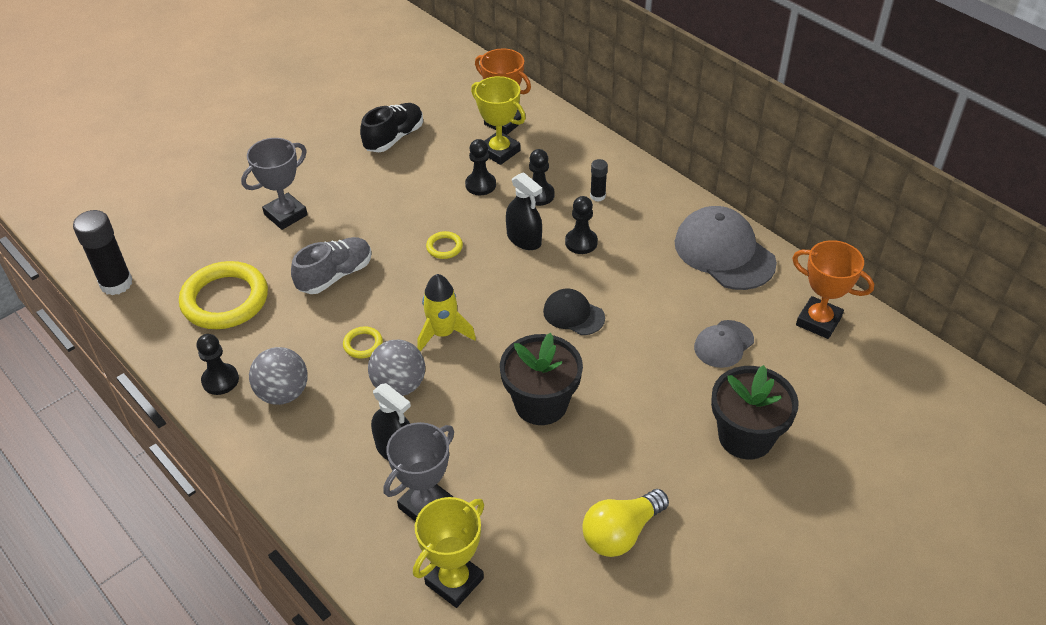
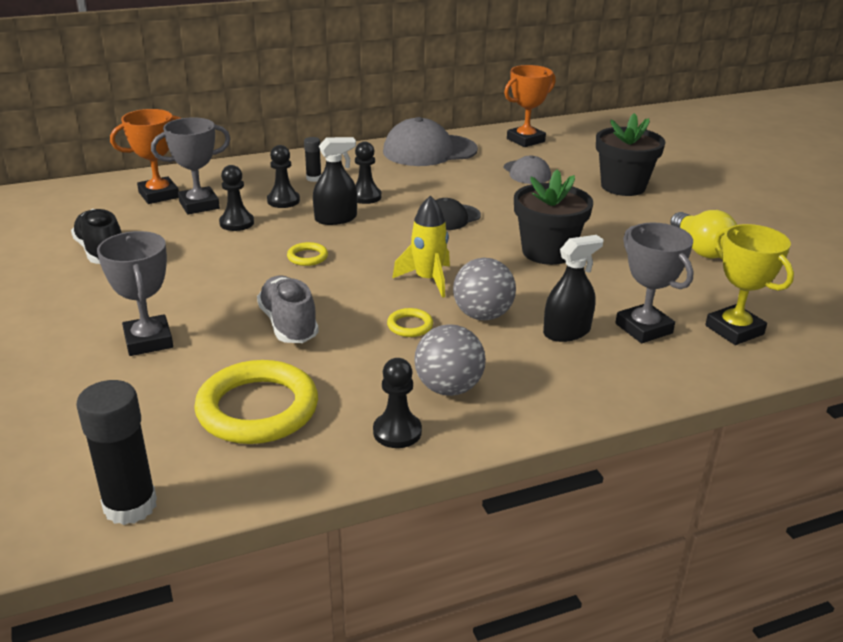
camera: 70 degrees left, 15 degrees down
(499, 151) = (199, 205): yellow trophy -> grey trophy

